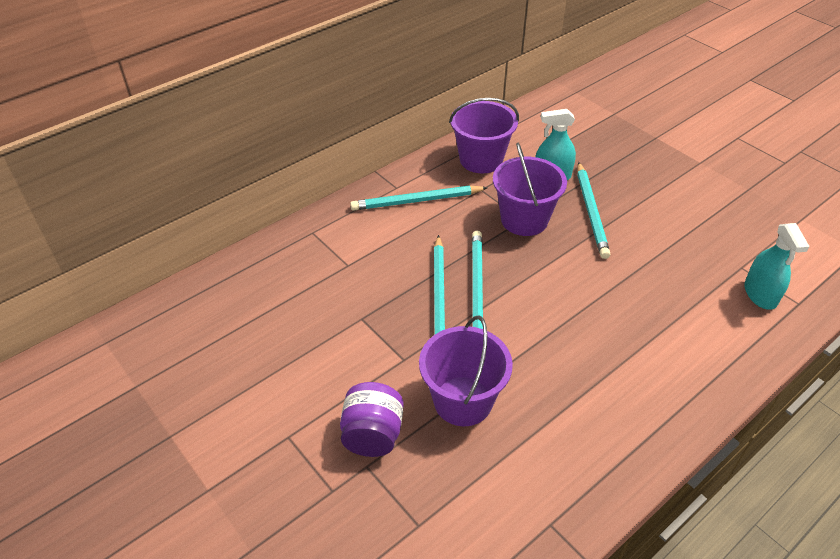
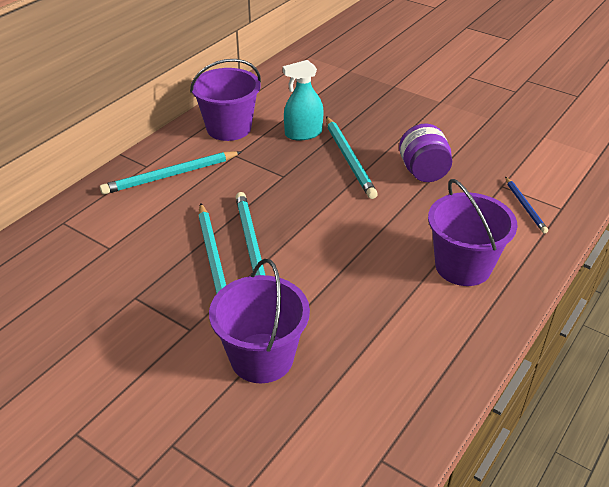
camera: 15 degrees left, 5 degrees down
(372, 435) = (172, 411): purple jar -> purple jar (423, 172)
(524, 219) = (285, 176): purple bucket -> purple bucket (463, 266)
(760, 294) = (525, 206): turquoise spray bottle -> blue pencil

